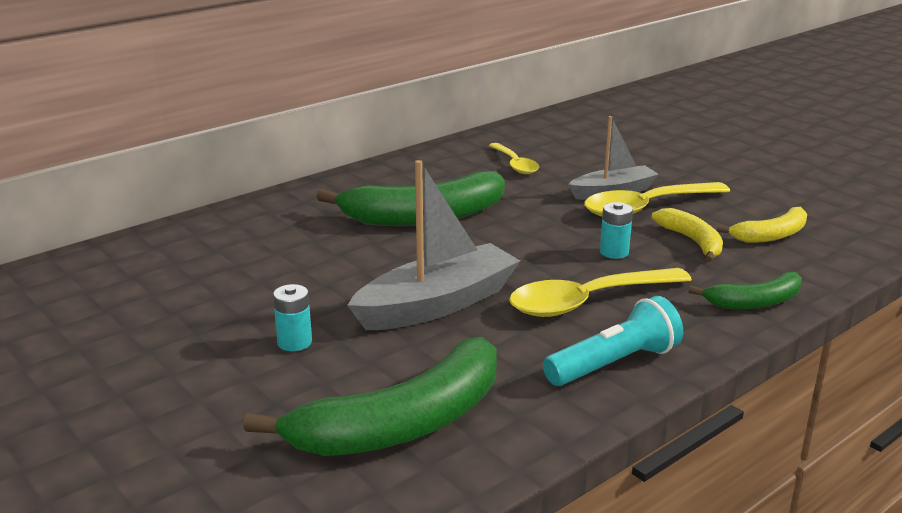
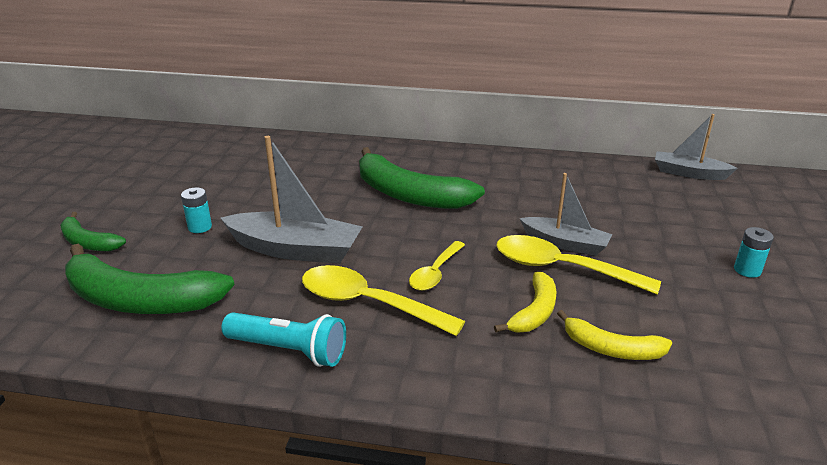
camera: 50 degrees right, 5 degrees up
(515, 164) = (543, 189): yellow spoon -> yellow spoon (435, 273)
(580, 111) = (689, 173): none -> grey boat
(614, 252) = (462, 284): turquoise battery -> turquoise battery (747, 270)
(754, 302) = (468, 384): green banana -> green banana (88, 242)

